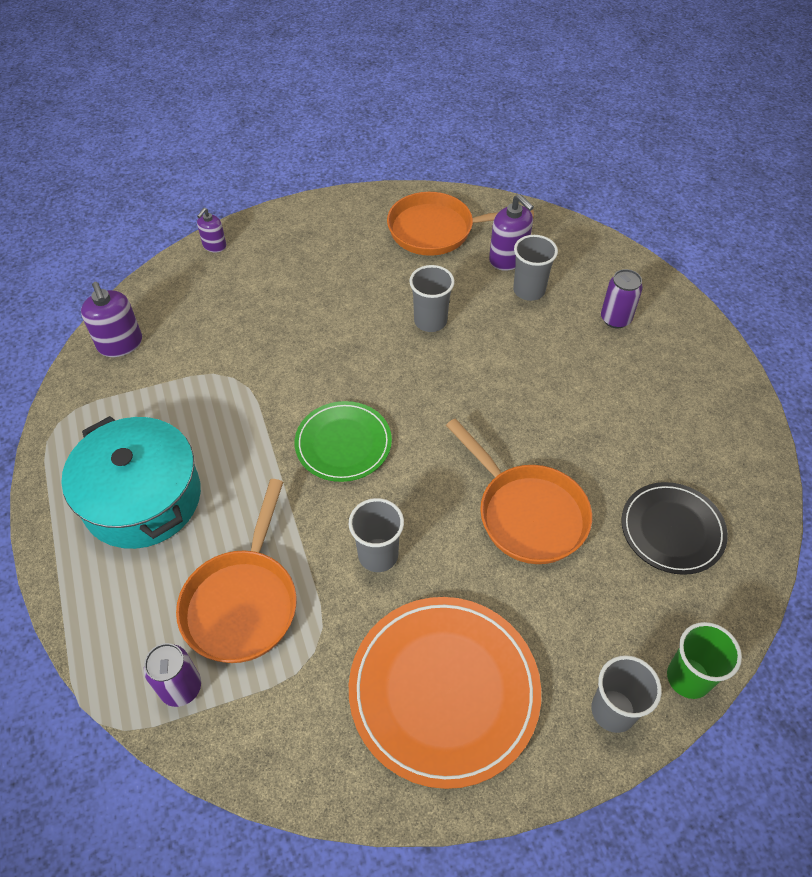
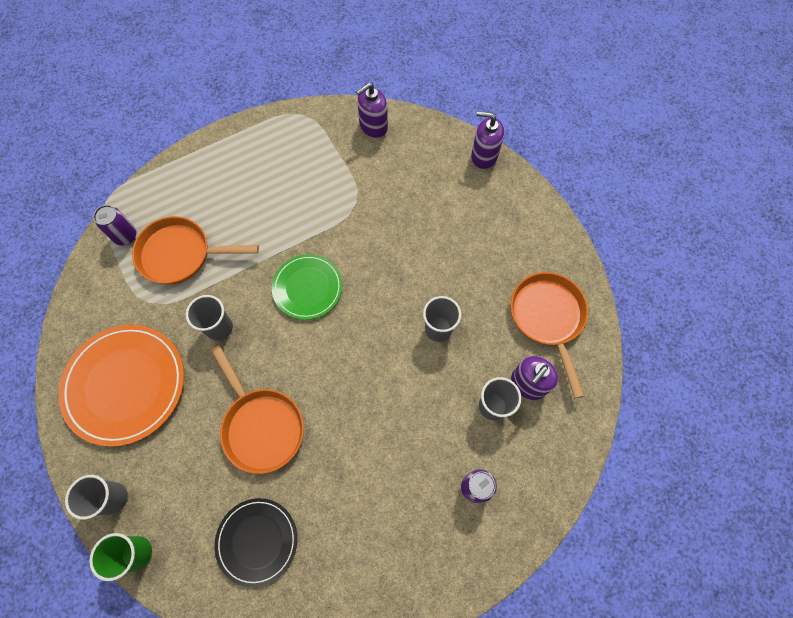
camera: 80 degrees right, 15 degrees up
(142, 498) = (250, 178): turquoise pot -> none
(214, 246) = (484, 156): purple soap dispenser -> purple soap dispenser, size x1.64
(527, 513) = (261, 426): orange pan -> orange pan turned 75 degrees counterclockwise

